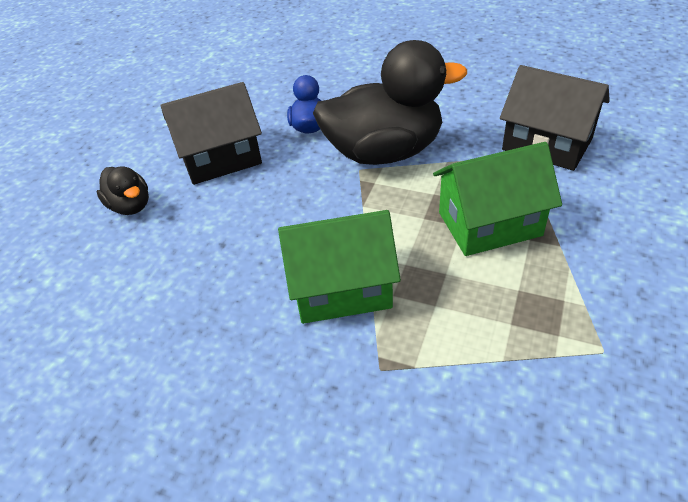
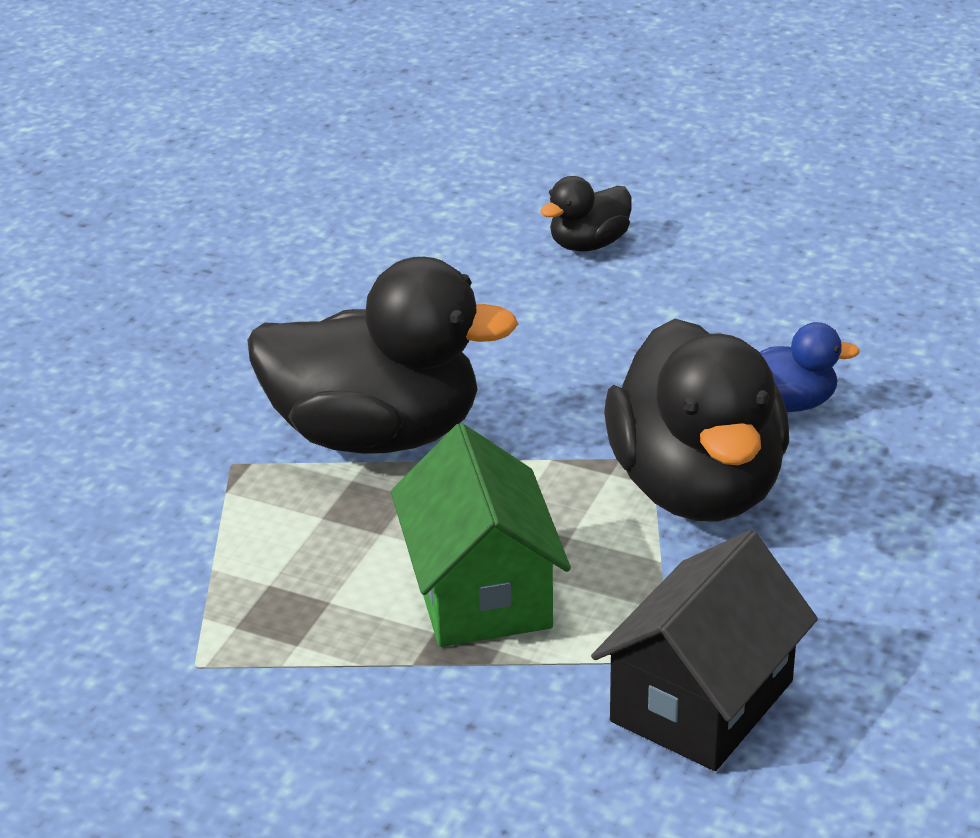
camera: 90 degrees right, 10 degrees down
(221, 158) = (698, 314): black house -> none
(341, 288) = (376, 435): green house -> black duck

